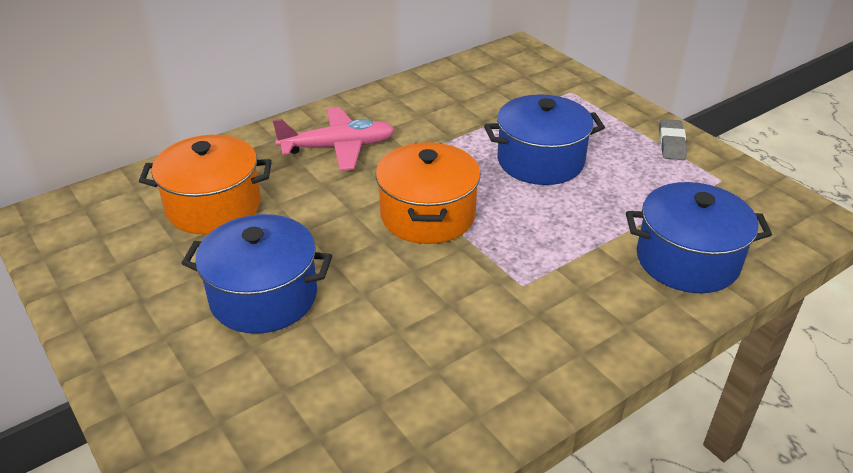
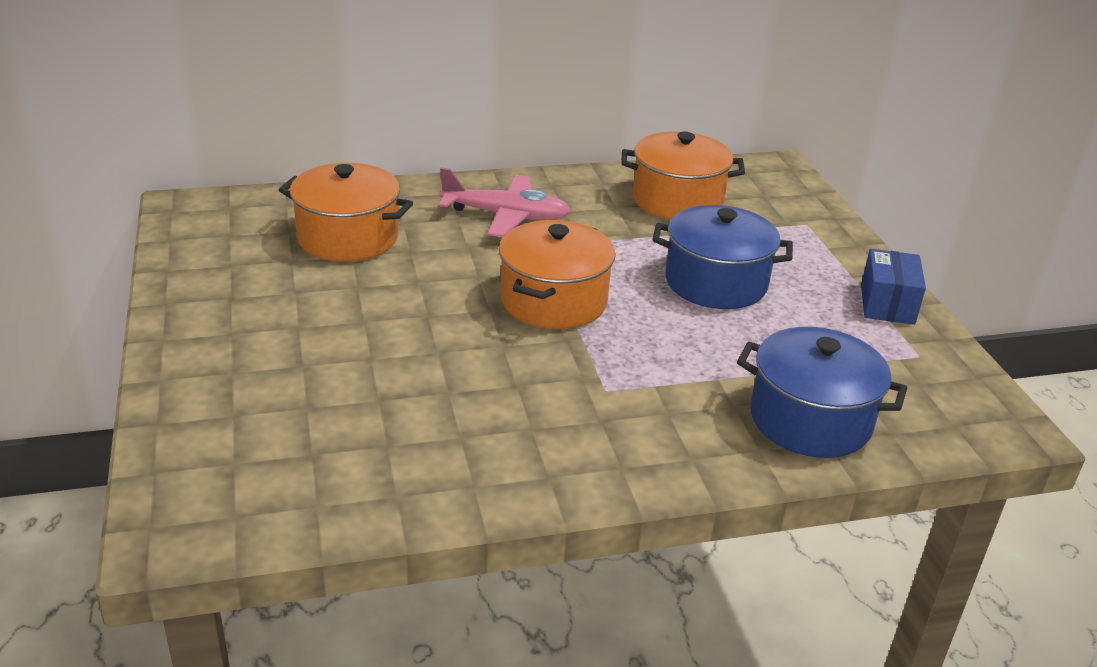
camera: 20 degrees right, 5 degrees down
(264, 296) = (342, 326): blue pot -> none
(464, 96) = (677, 200): none -> orange pot
(671, 143) = (887, 304): grey eraser -> blue box

